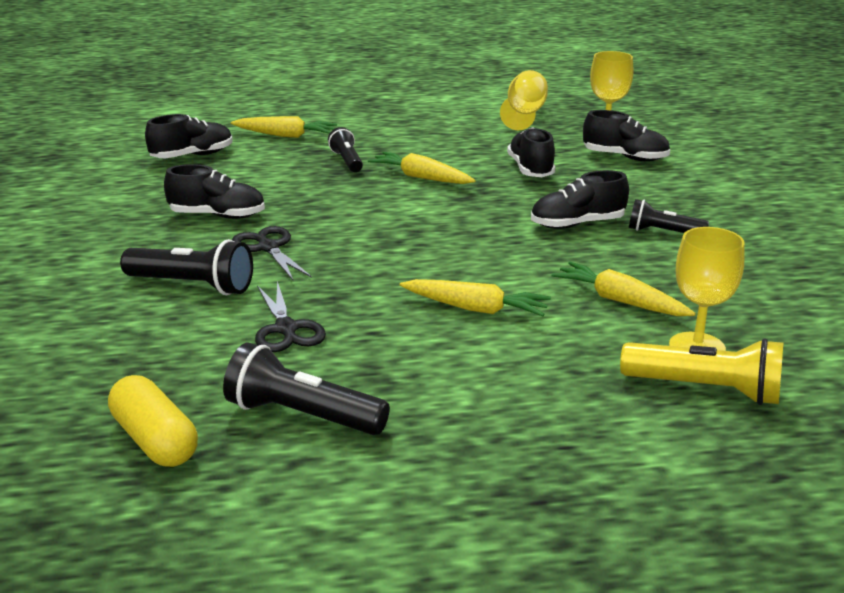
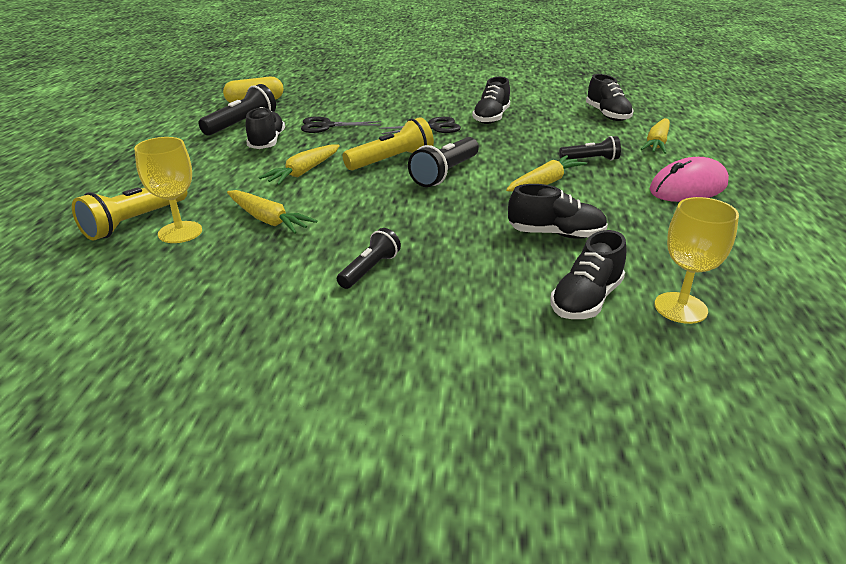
camera: 105 degrees right, 5 degrees up
(192, 286) = (394, 110): black flashlight -> black flashlight (445, 173)
(396, 127) = (688, 187): none -> pink mouse
(405, 258) = (391, 161): none -> yellow flashlight
(524, 114) = (751, 264): yellow goblet -> none
(577, 224) = (412, 231): black shoe -> black shoe (267, 142)
(620, 301) = (268, 220): yellow carrot -> yellow carrot turned 75 degrees clockwise

